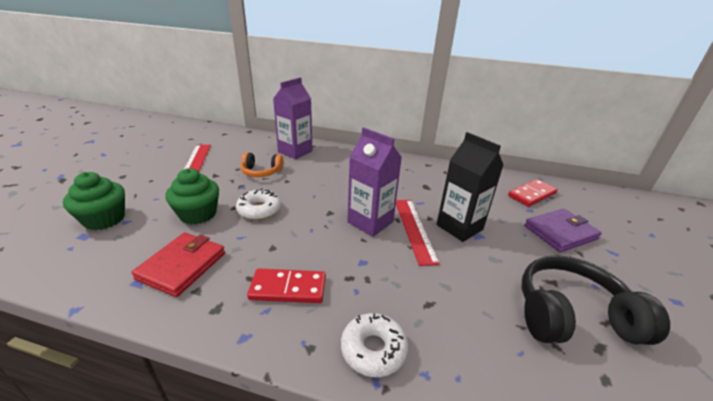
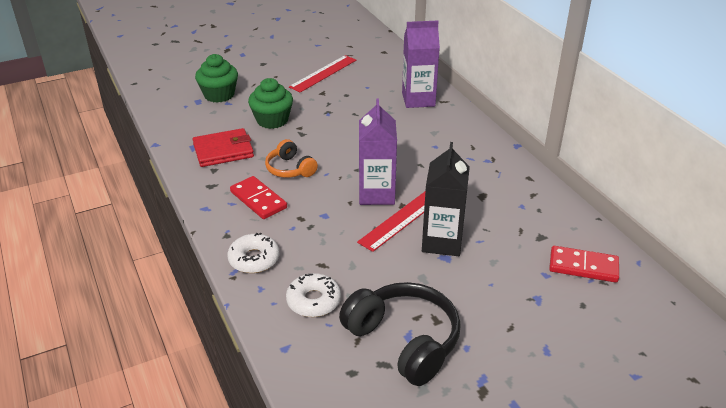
camera: 50 degrees right, 5 degrees up
(259, 210) = (313, 139): white donut -> white donut (313, 301)
(261, 172) = (360, 107): orange headphones -> orange headphones (290, 169)
(560, 232) = (530, 306): purple wallet -> none

